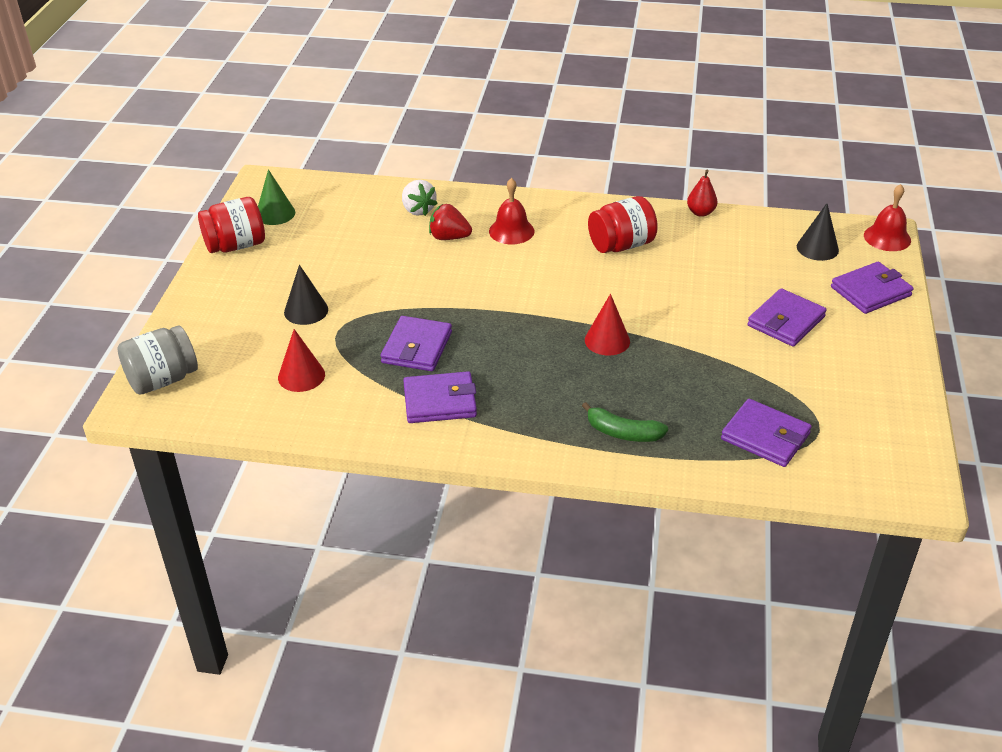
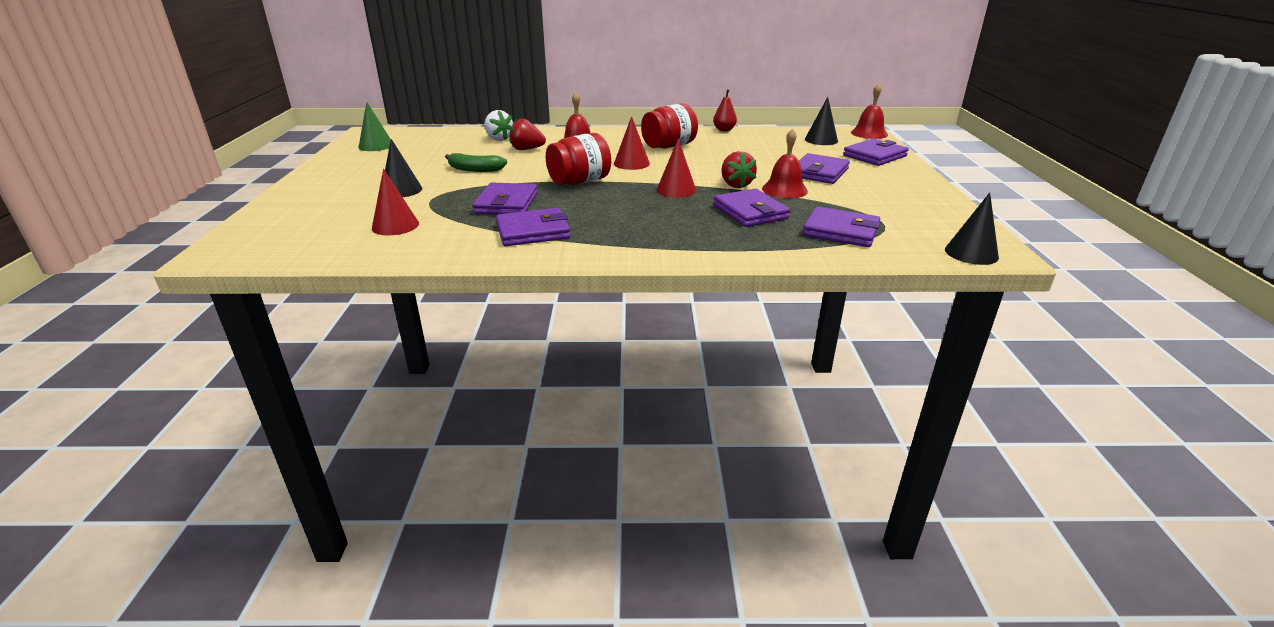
camera: 10 degrees left, 10 degrees down
(162, 380) = (251, 237): grey jar -> none
(235, 245) = (338, 162): red jar -> red jar (579, 182)
(567, 280) = (631, 163): none -> red cone
(622, 433) = (711, 238): green banana -> green banana (475, 169)
(678, 337) = (736, 185): none -> red strawberry
(678, 391) = (750, 212): none -> purple wallet
(731, 352) = (784, 190): none -> red bell
(890, 489) = (971, 253): none -> black cone

